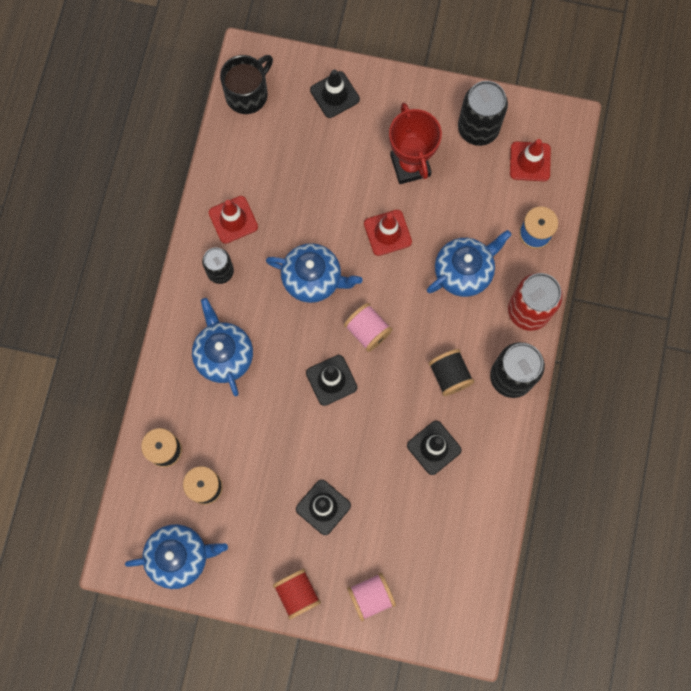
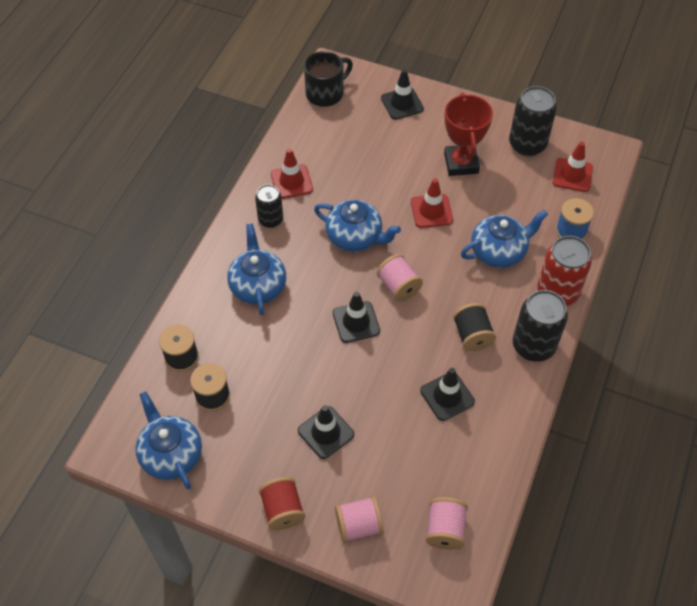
camera: 10 degrees right, 20 degrees down
(179, 556) = (171, 454): blue teapot -> blue teapot turned 120 degrees counterclockwise
(451, 586) = (445, 529): none -> pink spool

